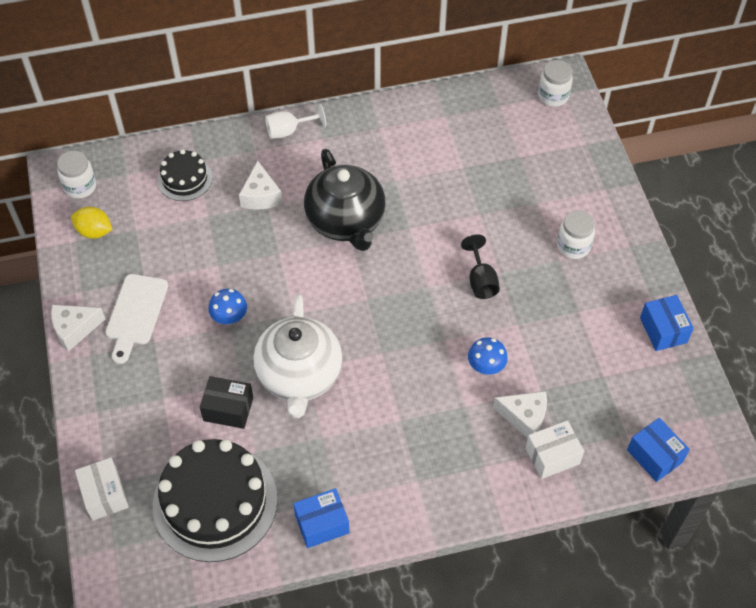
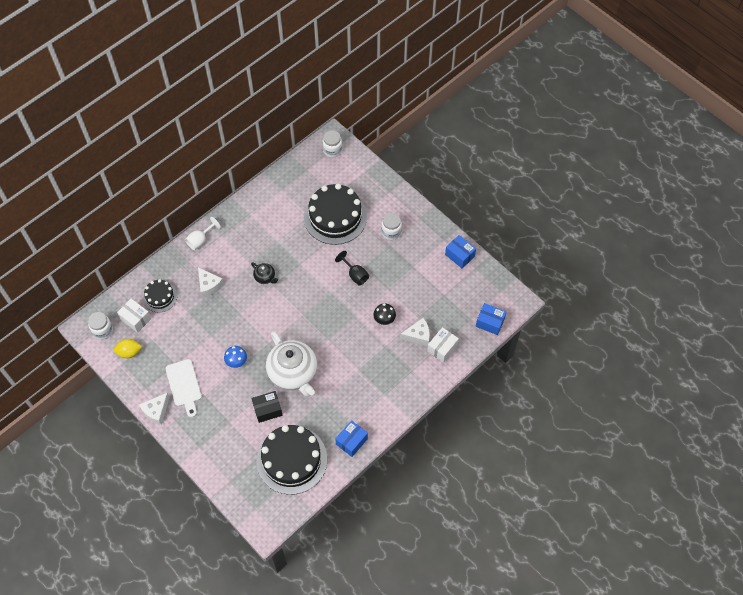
camera: 30 degrees left, 5 degrees up
(104, 495) = (233, 487): white box -> white box (136, 319)
(346, 222) = (265, 277): black teapot -> black teapot, size x0.45
(486, 366) = (384, 319): blue mushroom -> black mushroom
(501, 187) = (335, 217): none -> black cake

